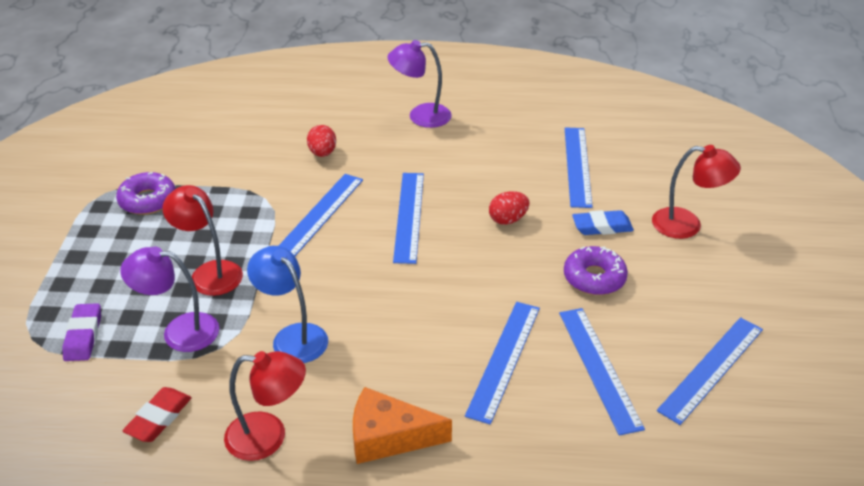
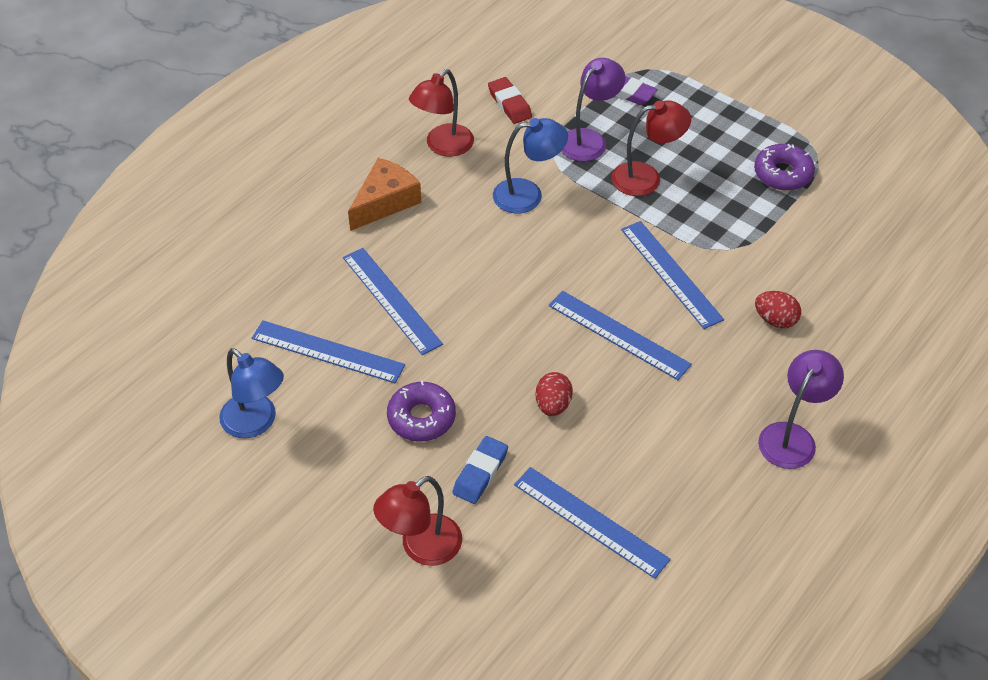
camera: 125 degrees right, 10 degrees up
(711, 369) = (256, 423): blue ruler -> blue lamp

